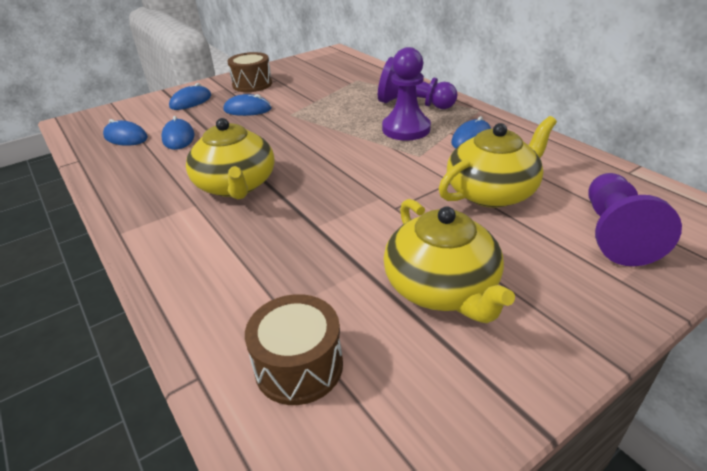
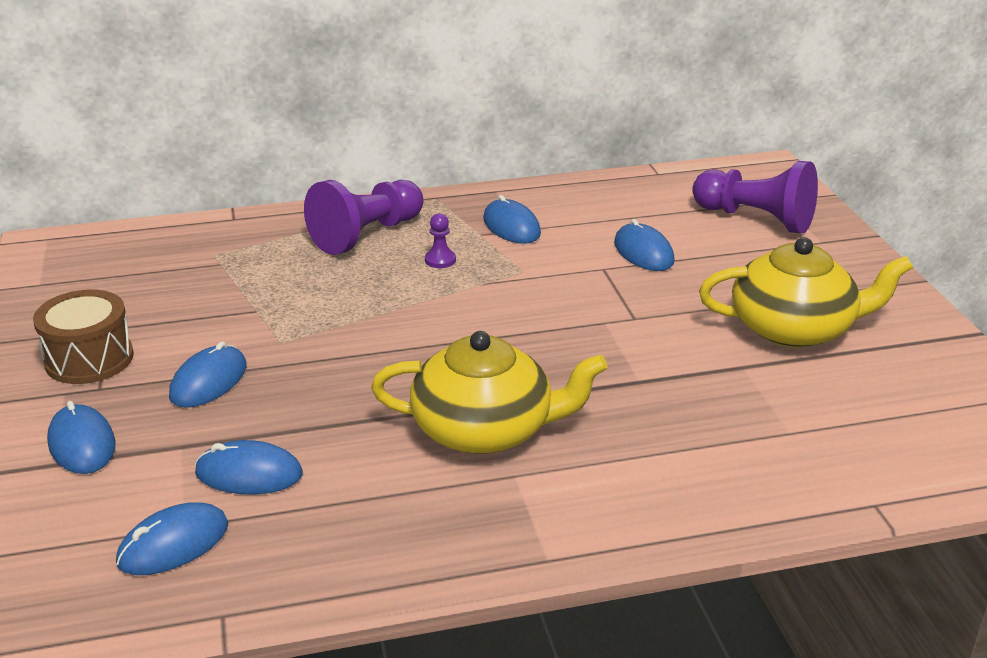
camera: 70 degrees left, 5 degrees down
(299, 366) = (877, 436): brown drum -> none
(406, 129) = (440, 260): purple pawn -> purple pawn, size x0.42
(492, 192) = (643, 252): yellow teapot -> blue mouse

